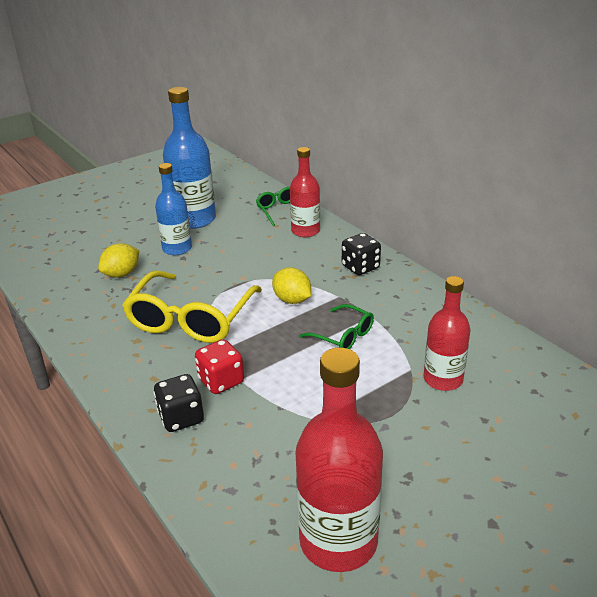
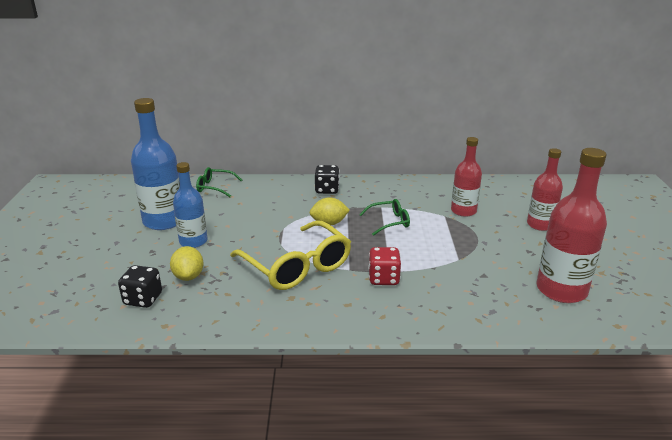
camera: 55 degrees left, 5 degrees down
(181, 418) = (405, 307): black dice -> black dice (143, 299)
(305, 231) = (256, 189): red bottle -> red bottle (540, 225)

